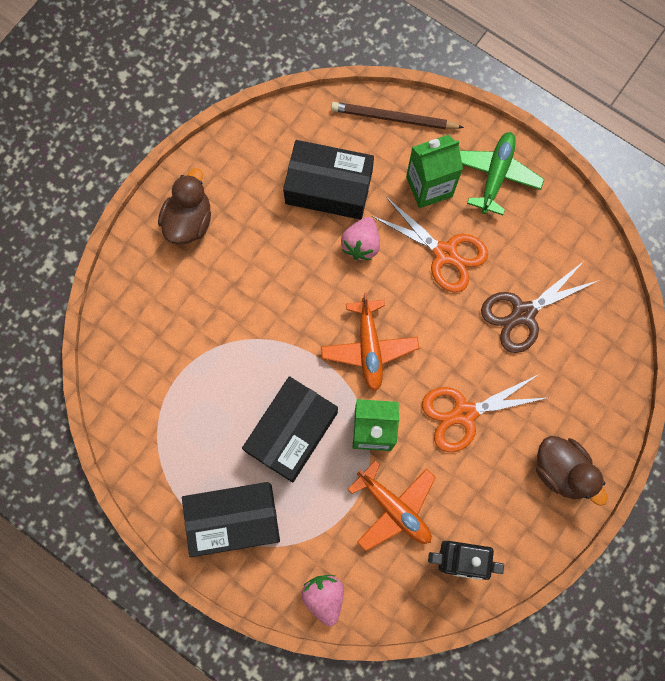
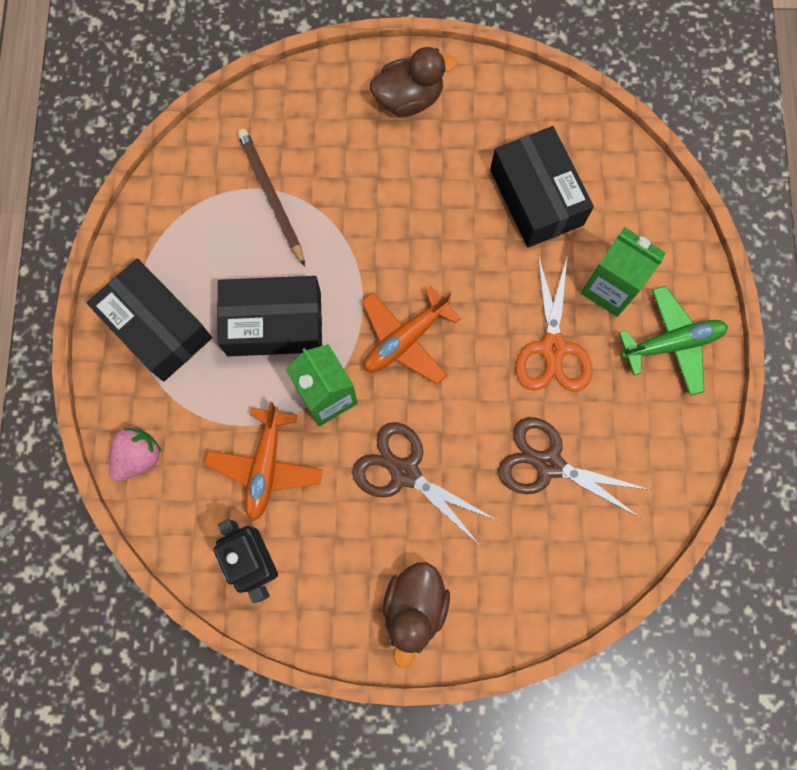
camera: 55 degrees right, 0 degrees up
(361, 244) = (502, 264): pink strawberry -> none
(393, 118) = (653, 209): brown pencil -> brown pencil (271, 196)
(464, 413) = (405, 472): orange scissors -> brown scissors

